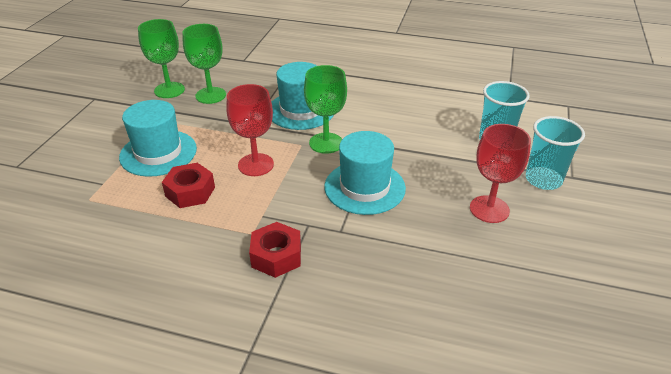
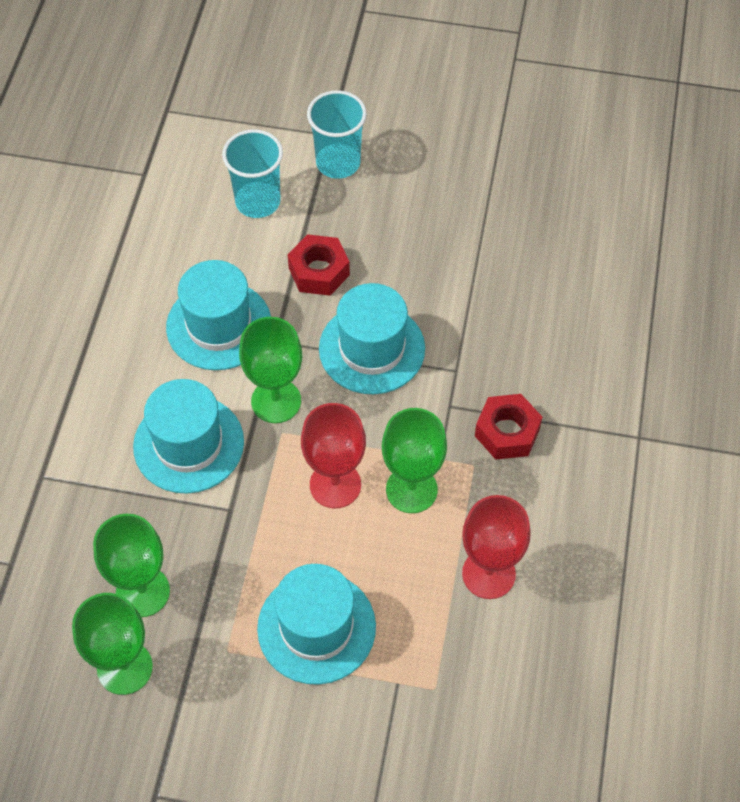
camera: 95 degrees left, 20 degrees up
(190, 192) = (403, 557): red nut -> red nut (319, 271)
(241, 199) = (411, 489): none -> green goblet
(387, 122) = (219, 325): none -> turquoise hat
(489, 209) = (399, 221): red goblet -> red goblet (488, 574)

